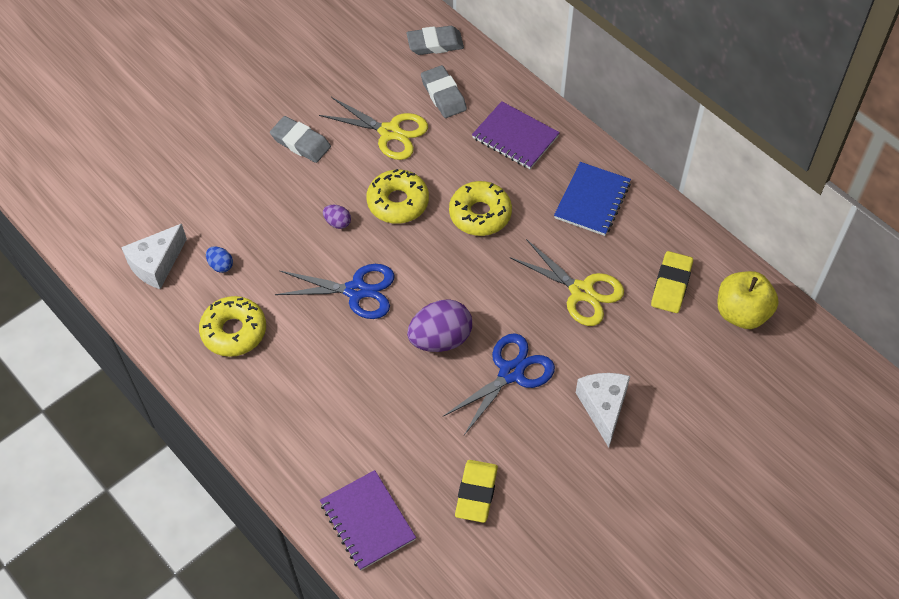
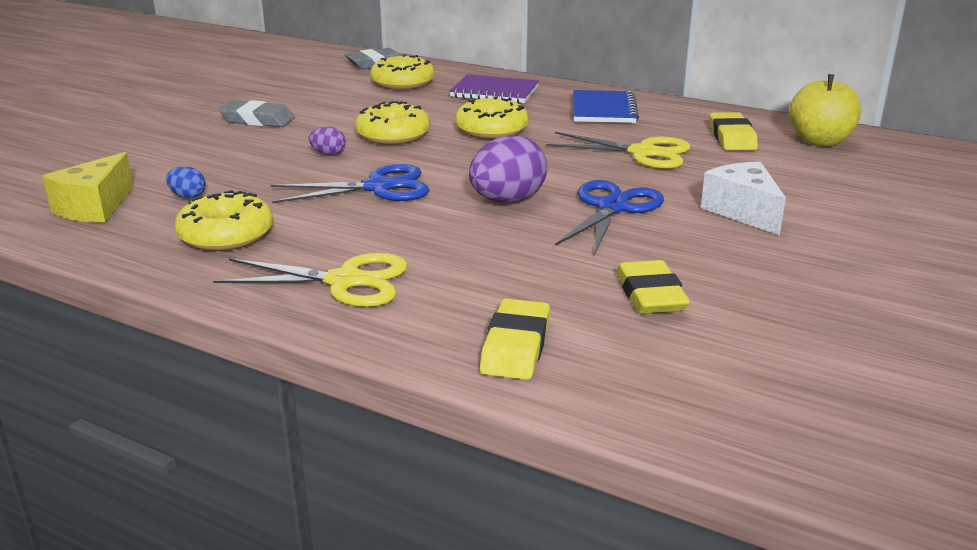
camera: 20 degrees left, 30 degrees down
(156, 264) = (95, 207): white cheese -> yellow cheese
(367, 521) = (515, 346): purple notebook -> yellow eraser
(389, 132) = (357, 104): yellow scissors -> yellow scissors (345, 281)
(443, 95) = (403, 83): grey eraser -> yellow donut

